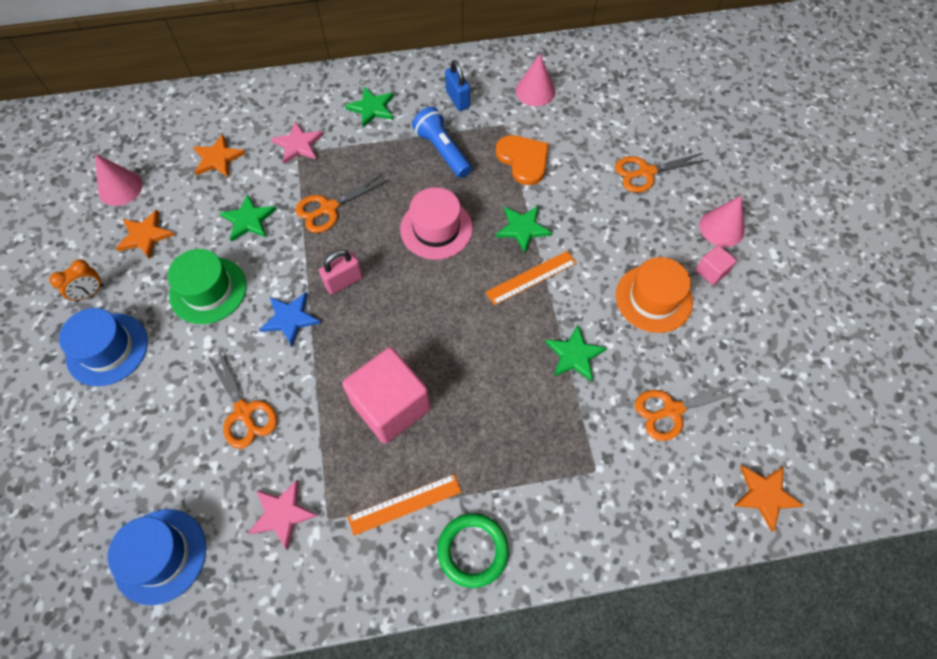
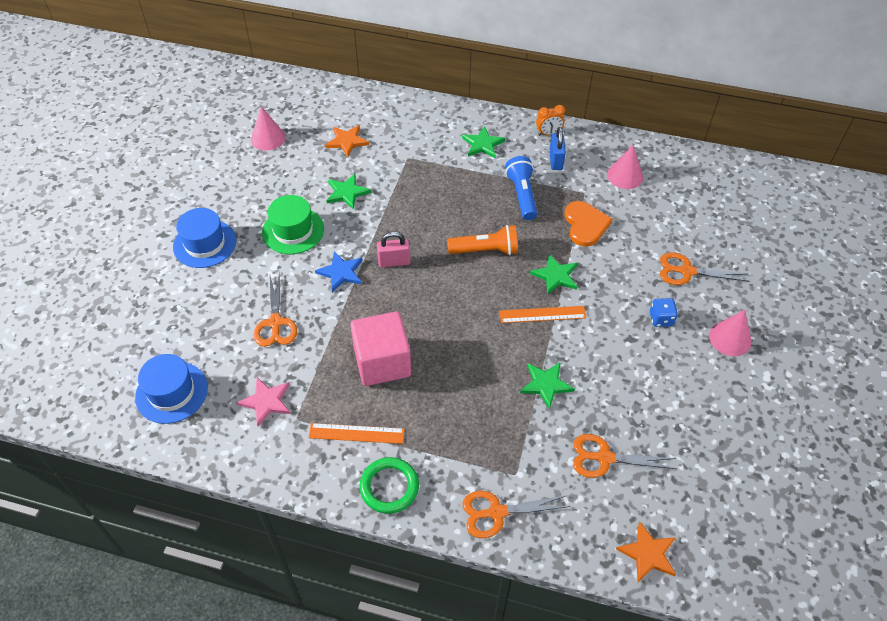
camera: 25 degrees right, 10 degrees down
(90, 293) = (212, 202): orange clock -> orange clock (548, 133)
(145, 236) = (268, 177): orange star -> none
(298, 144) = (411, 152): pink star -> none
(329, 208) = (410, 206): orange scissors -> orange scissors (496, 512)
(436, 229) = (485, 250): pink hat -> orange flashlight
(648, 234) = (661, 319): none -> blue dice
(653, 298) = (637, 369): orange hat -> none
(711, 271) = (700, 368): pink cube -> none

